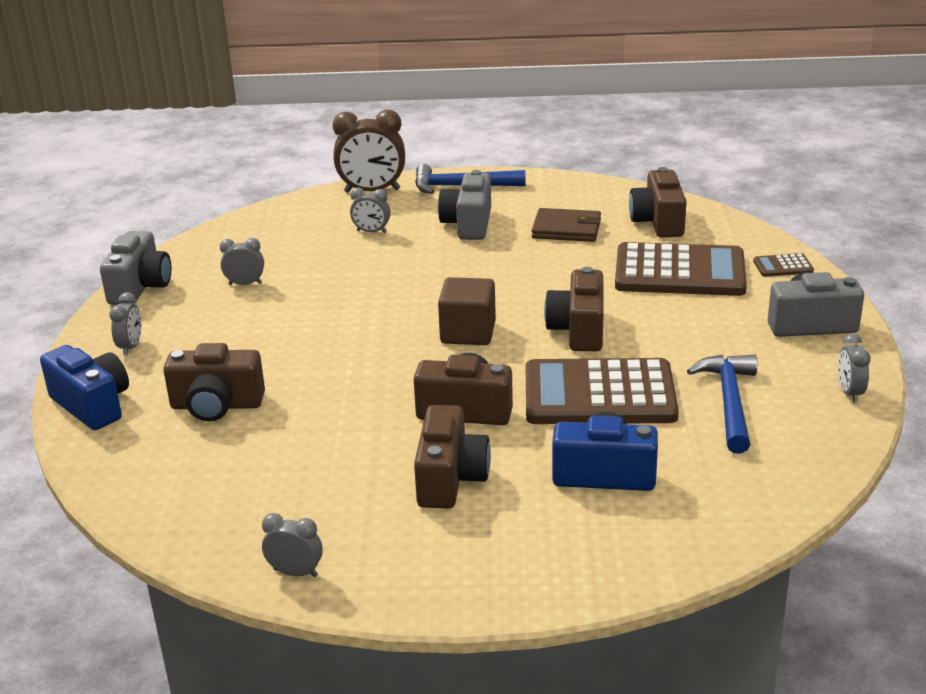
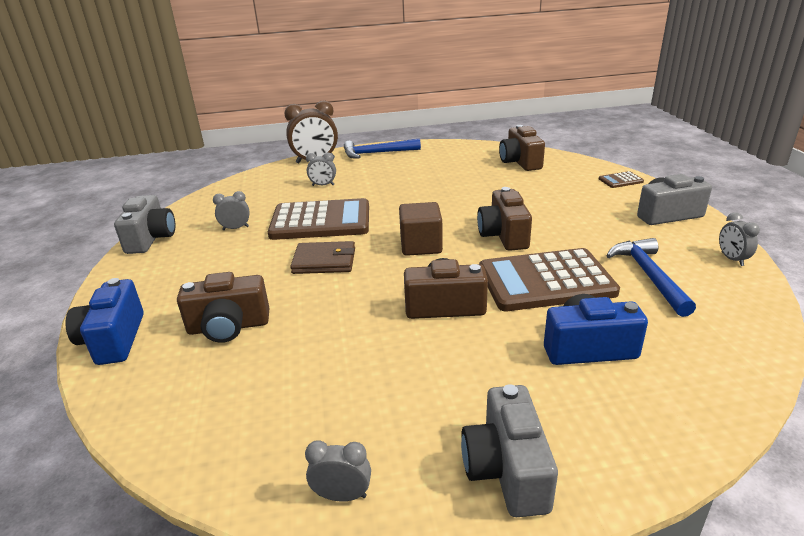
camera: 10 degrees left, 0 degrees up
(92, 405) = (114, 339): blue camera -> blue camera turned 135 degrees counterclockwise
(131, 347) = (146, 285): grey clock -> none
(450, 479) = (457, 370): brown camera -> none
(468, 224) = (391, 175): grey camera -> grey camera (507, 470)
(566, 229) = (460, 172): brown wallet -> brown wallet (324, 261)
(679, 272) = (553, 190): brown calculator -> brown calculator (321, 221)

